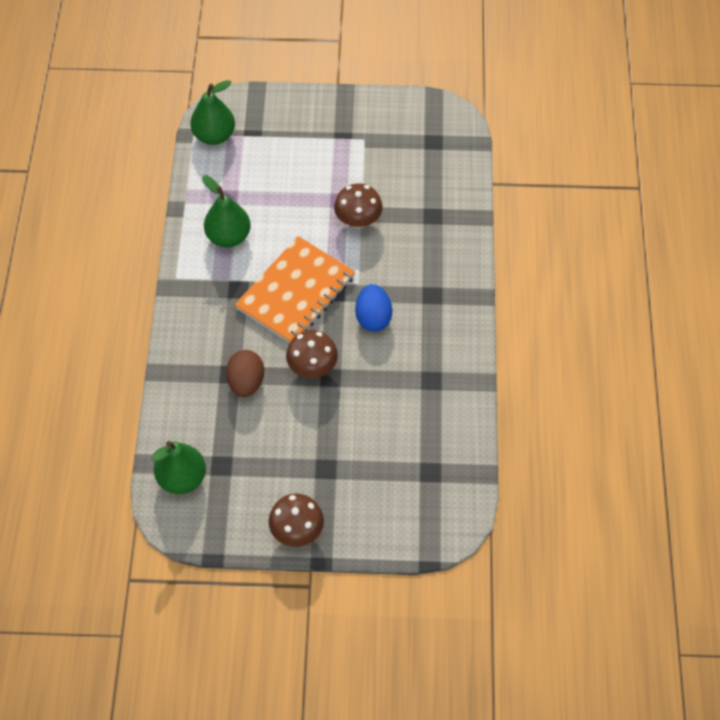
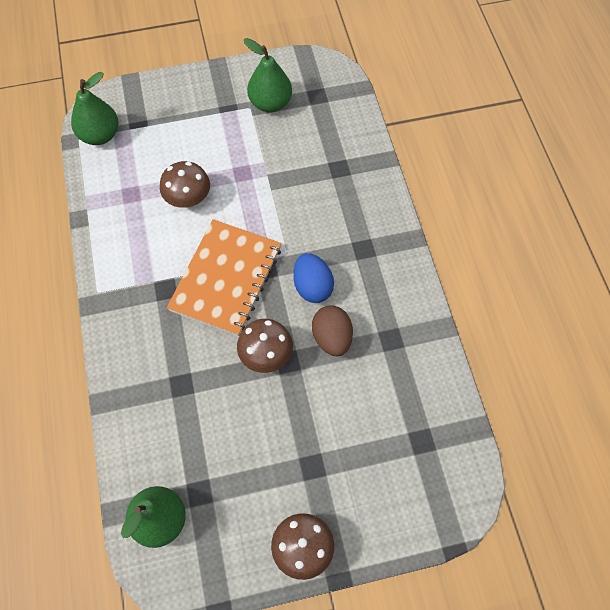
camera: 15 degrees left, 5 degrees up
(228, 237) = (141, 235): green pear -> green pear (270, 103)
(246, 382) = (201, 390): brown egg -> brown egg (332, 338)
(358, 220) = (267, 189): brown mushroom -> brown mushroom (188, 199)

